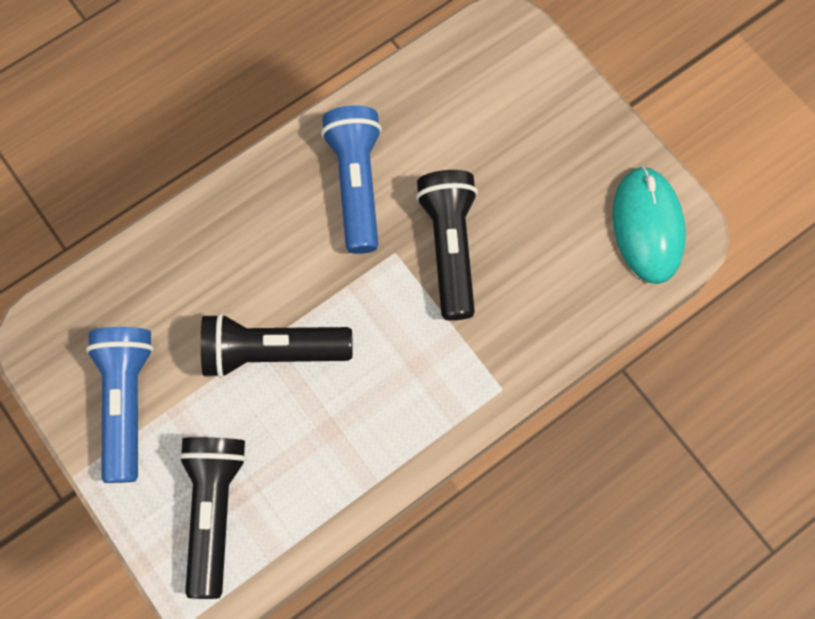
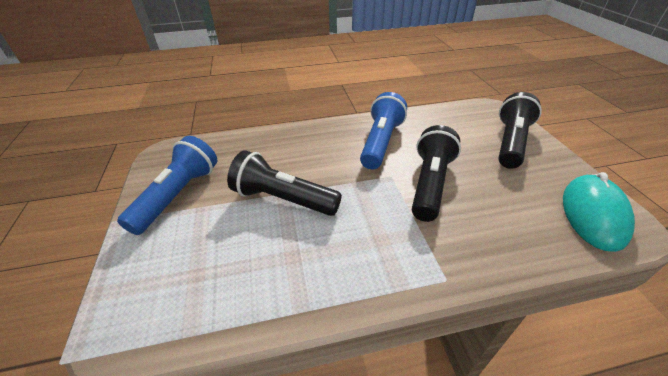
camera: 25 degrees right, 30 degrees down
(214, 510) = (174, 277): black flashlight -> black flashlight (510, 142)

